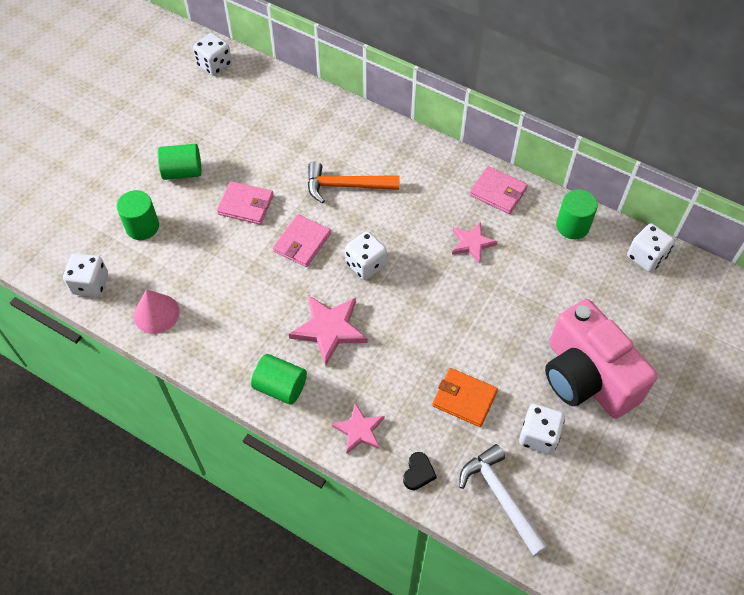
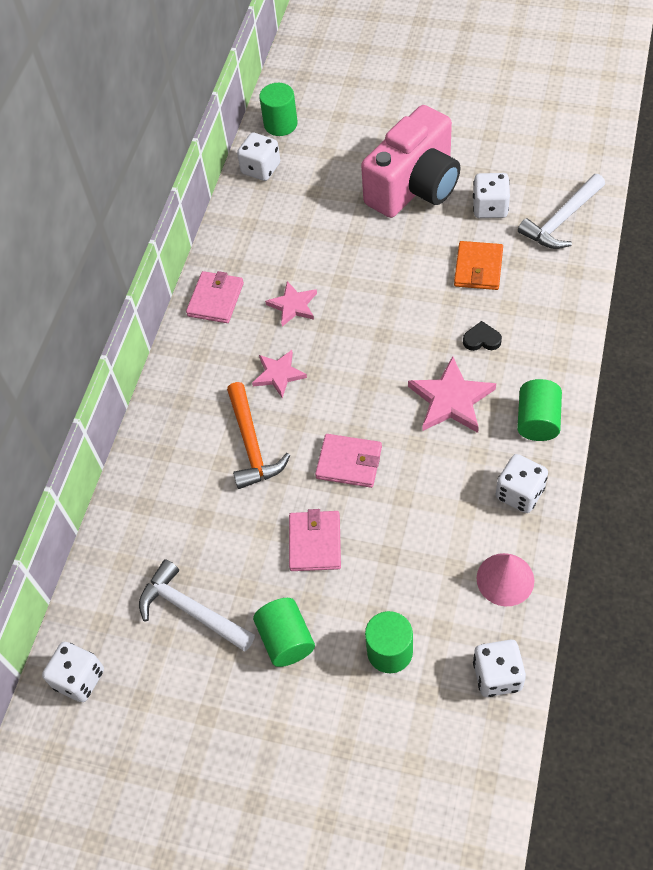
camera: 100 degrees left, 0 degrees up
(231, 126) = (191, 610): none -> white hammer
(359, 430) = (551, 339): pink star -> pink star (278, 374)
(366, 264) = (356, 391): white dice -> white dice (519, 493)
(418, 473) = (570, 283): black heart -> black heart (481, 339)
(572, 226) = (241, 229): green cylinder -> green cylinder (280, 124)

